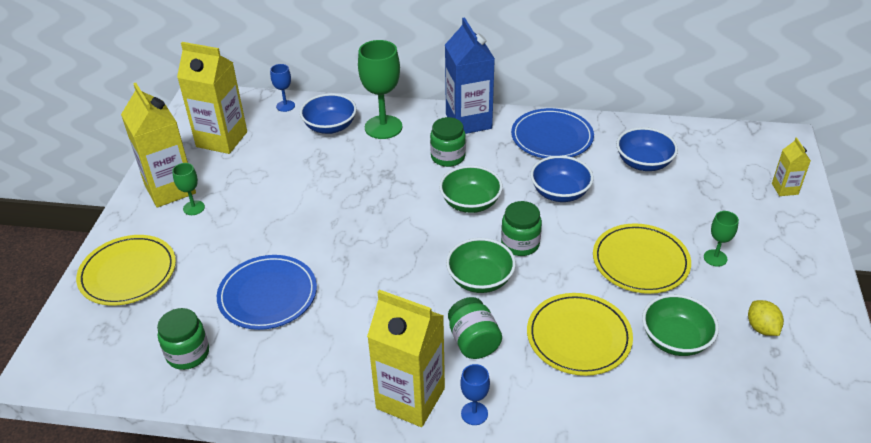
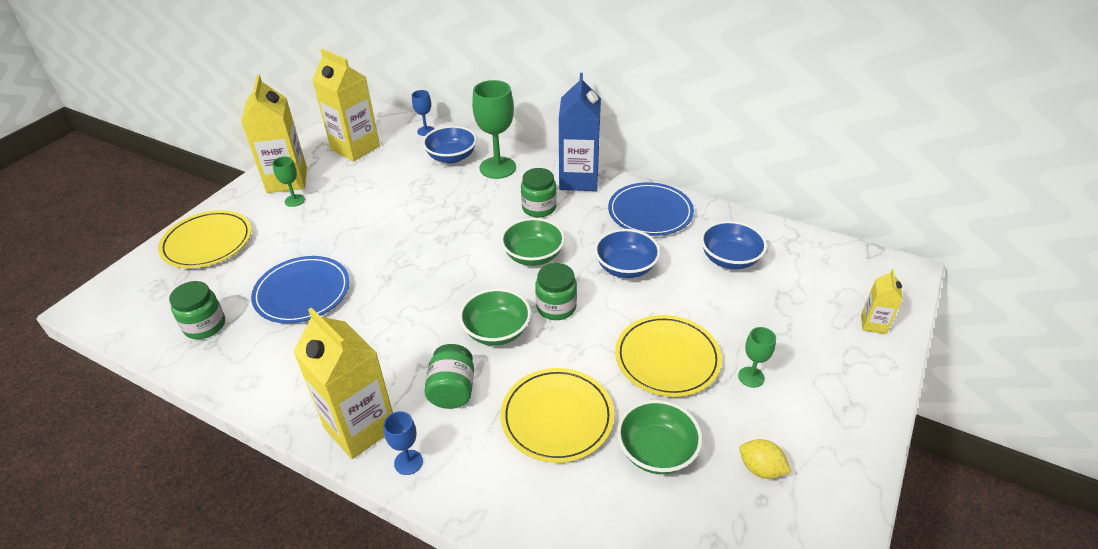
camera: 20 degrees right, 0 degrees up
(761, 328) = (760, 469): yellow lemon -> yellow lemon turned 60 degrees counterclockwise

